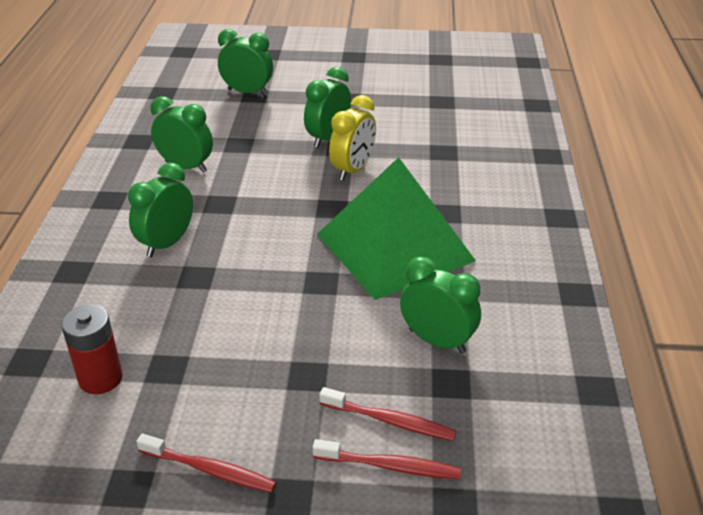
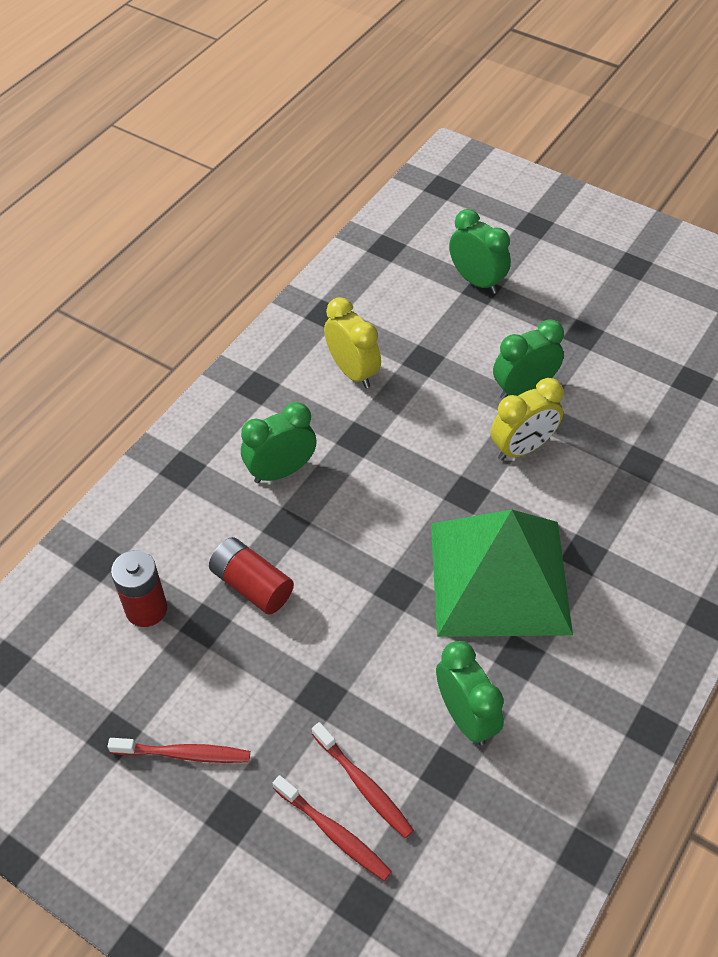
camera: 30 degrees right, 15 degrees up
(186, 167) = (353, 372): green clock -> yellow clock
(192, 325) = (252, 585): none -> red battery
(210, 470) = (184, 754): red toothbrush -> red toothbrush turned 45 degrees counterclockwise

